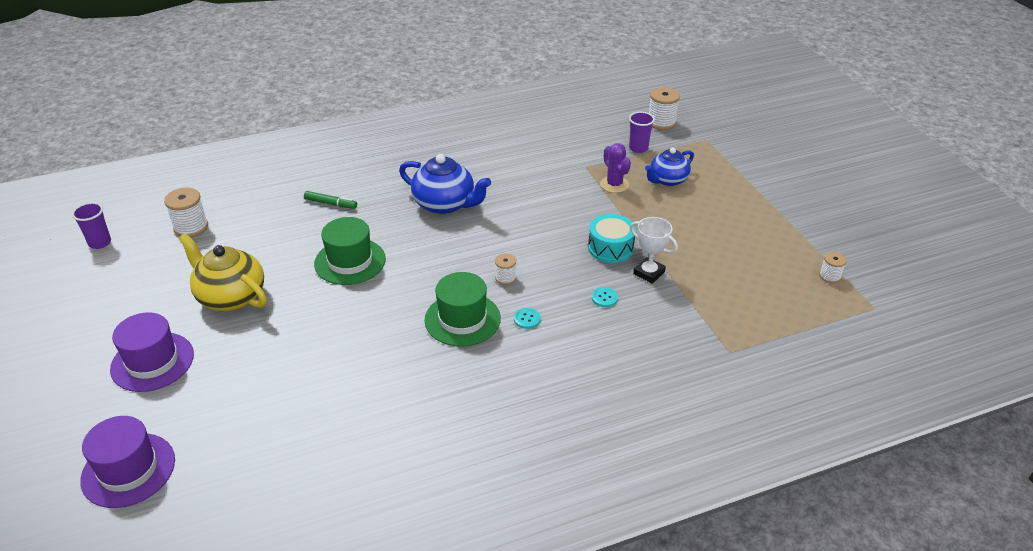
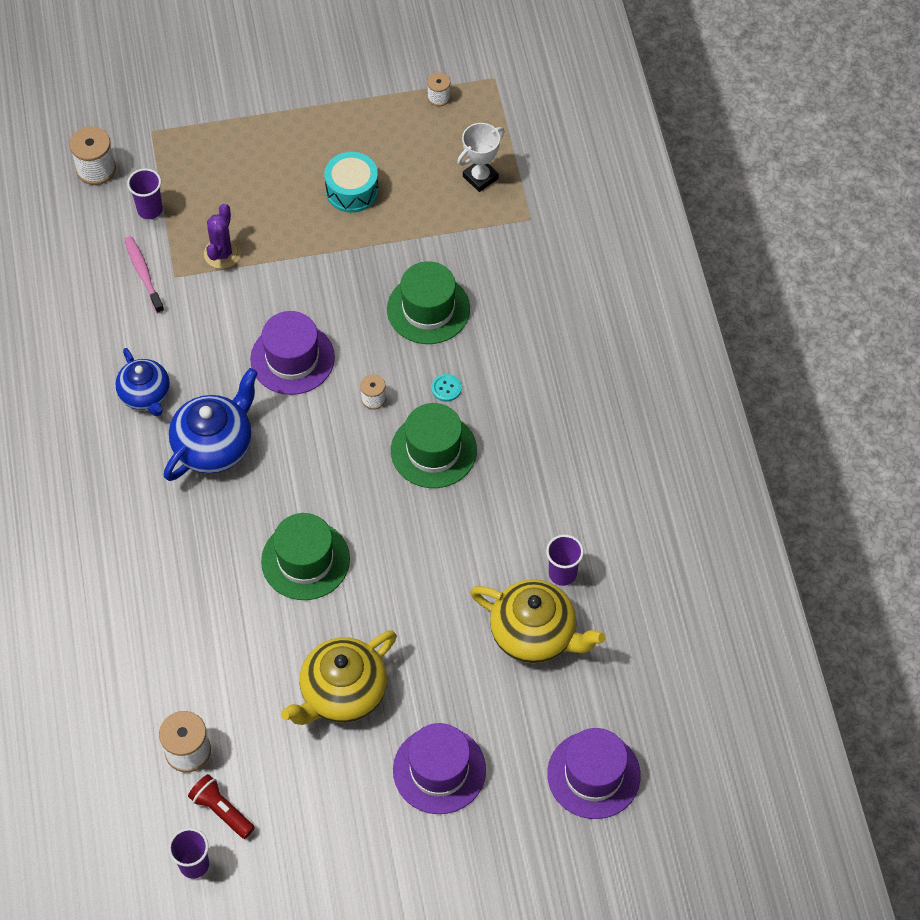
camera: 80 degrees left, 20 degrees up
(140, 249) = (221, 811): none -> red flashlight
(280, 409) = (534, 634): none -> yellow teapot
(331, 204) = (178, 579): green marker -> none
(344, 421) = (562, 573): none -> purple cup
(531, 230) = (292, 358): none -> purple hat
(582, 153) = (143, 274): none -> pink toothbrush
(604, 298) = (428, 309): turquoise button -> green hat
(610, 248) = (344, 285): turquoise drum -> turquoise drum (352, 190)
(614, 184) = (222, 254): purple cactus -> purple cactus turned 60 degrees counterclockwise
(649, 273) = (396, 258): white trophy -> white trophy (480, 177)
(667, 180) = (228, 196): blue teapot -> blue teapot (145, 394)

